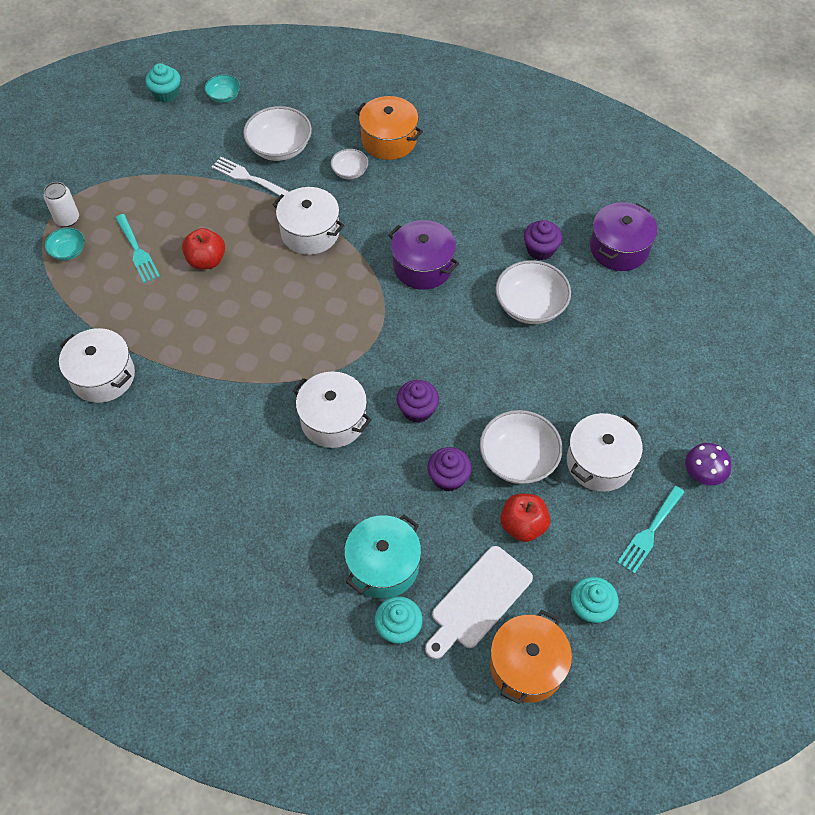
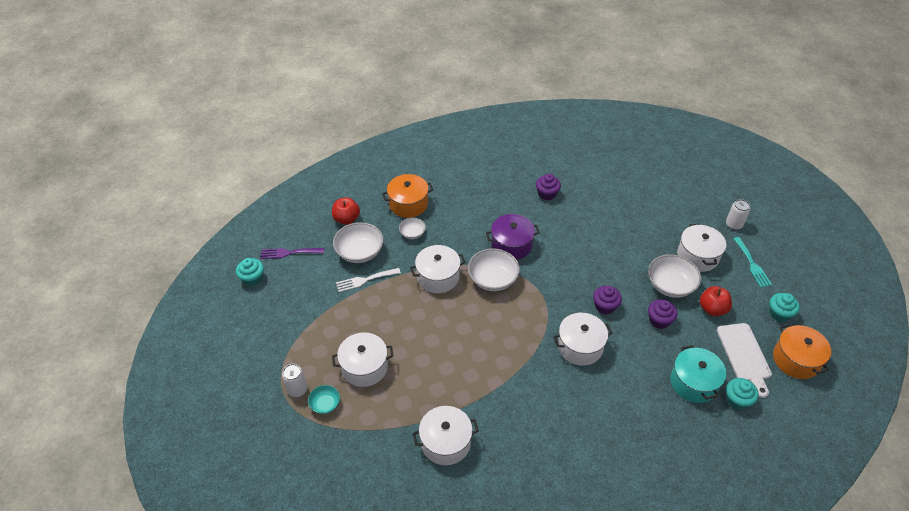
camera: 50 degrees left, 10 degrees down
(137, 251) = (364, 367): turquoise fork -> white pot
(206, 260) = (408, 337): red apple -> red apple (346, 219)
(224, 96) = (289, 253): turquoise bowl -> purple fork
(530, 305) = (579, 220): white bowl -> white bowl (493, 279)
(619, 248) = (575, 166): purple pot -> none
(702, 474) = (733, 224): purple mushroom -> white can

